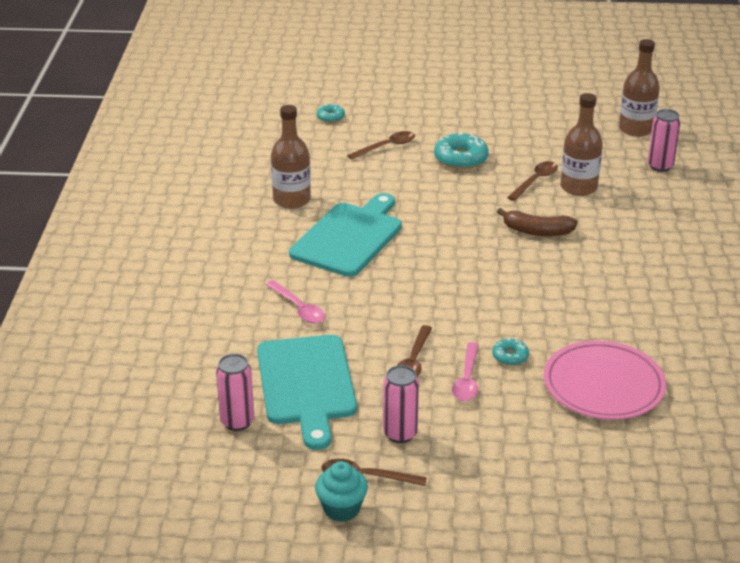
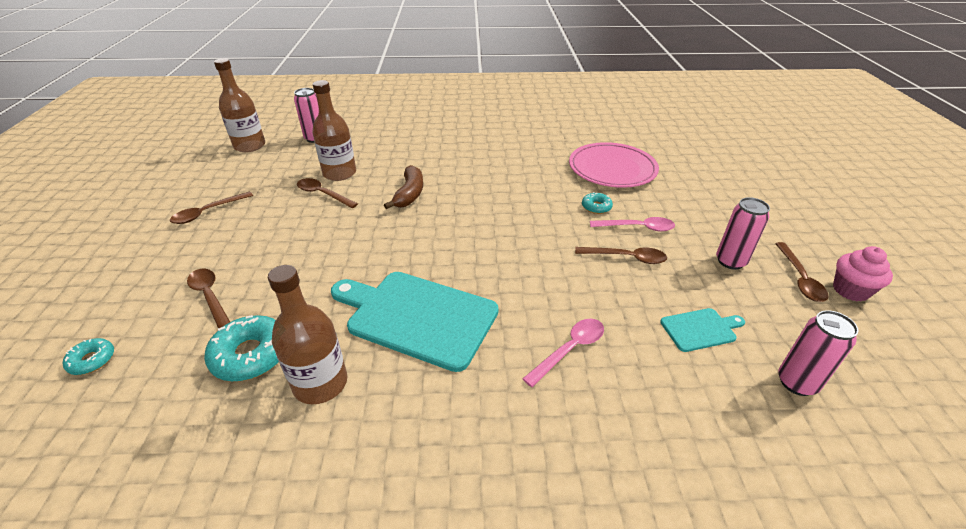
camera: 95 degrees left, 5 degrees up
(307, 384) = (700, 329): turquoise cutting board -> turquoise cutting board, size x0.47
(341, 509) = (850, 290): turquoise cupcake -> pink cupcake
(461, 158) = (263, 238): turquoise donut -> turquoise donut (251, 355)
(503, 127) = (207, 212): none -> brown spoon

